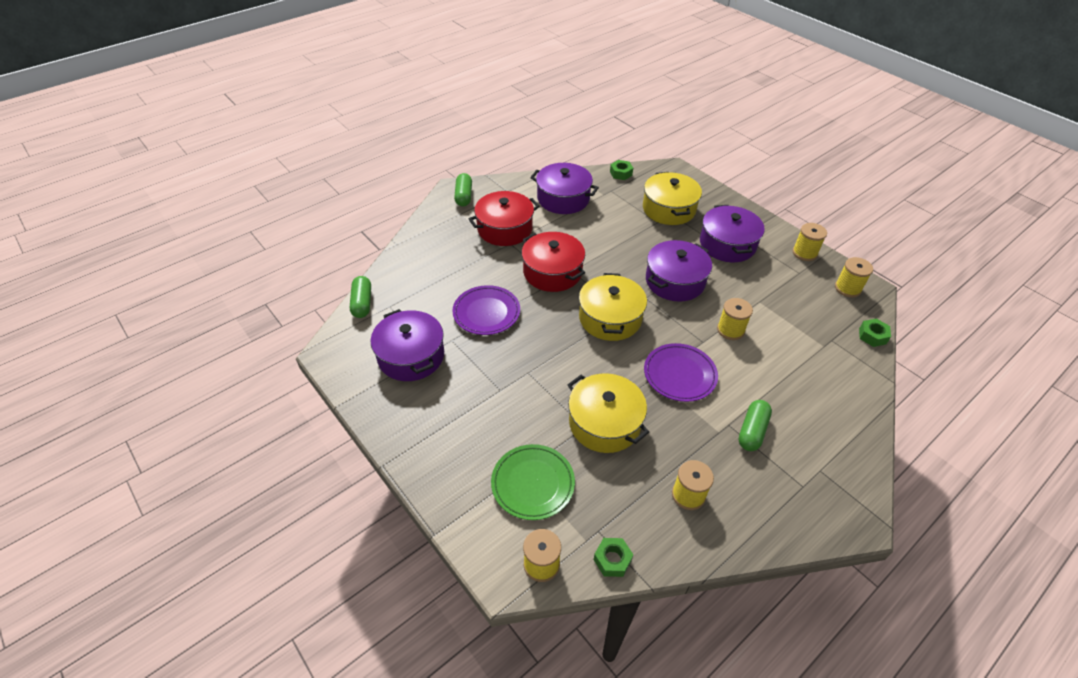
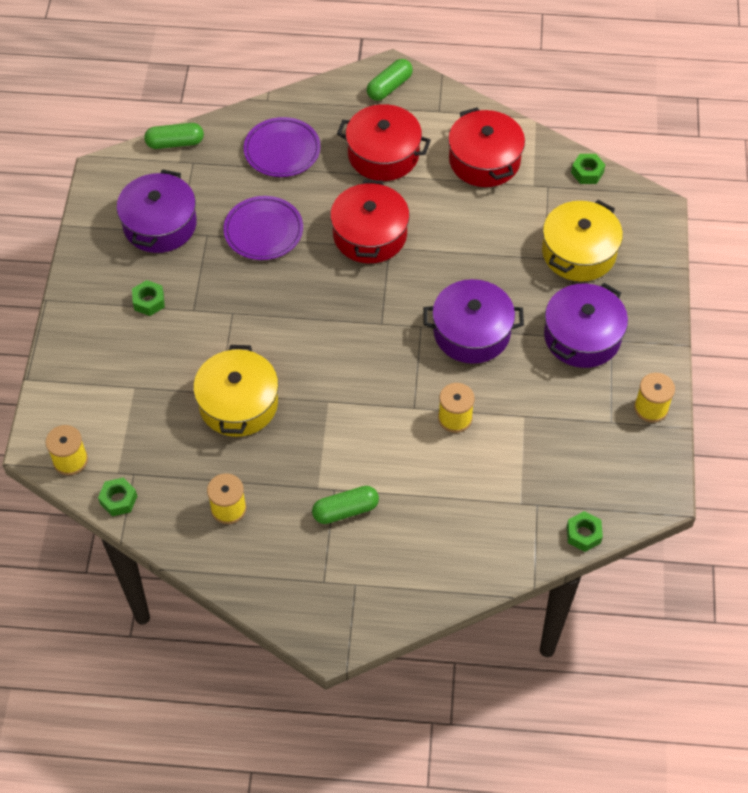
camera: 45 degrees right, 10 degrees up
(362, 303) = (175, 143): green capsule -> green capsule turned 45 degrees clockwise
(463, 408) = (149, 301): none -> green nut
(533, 484) = (130, 402): green plate -> none
(563, 199) = (484, 160): purple pot -> red pot
(610, 318) = (362, 320): yellow pot -> none
(679, 375) = (352, 417): purple plate -> purple plate (282, 150)
(847, 288) = (636, 476): yellow spool -> none

